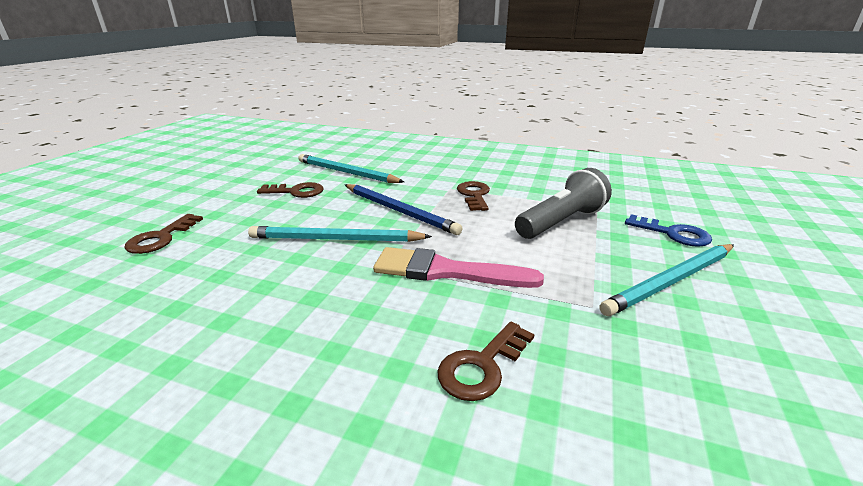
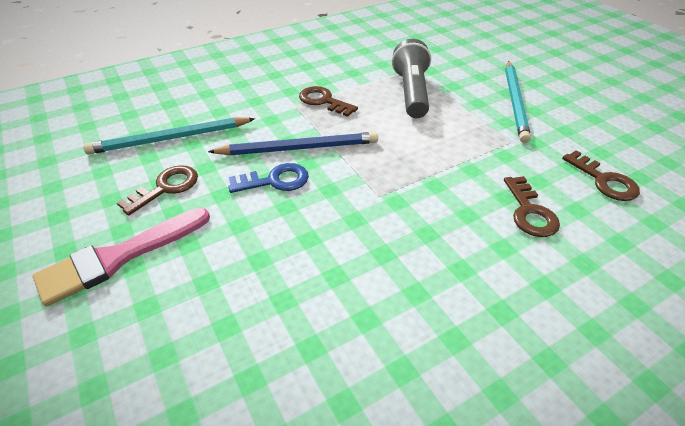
camera: 50 degrees left, 15 degrees up
(161, 238) = (138, 326): brown key -> brown key (604, 181)
(336, 239) = (304, 204): turquoise pencil -> none
(446, 271) = (418, 173): pink brush -> pink brush (119, 257)
(673, 234) = (472, 68): blue key -> blue key (275, 180)

